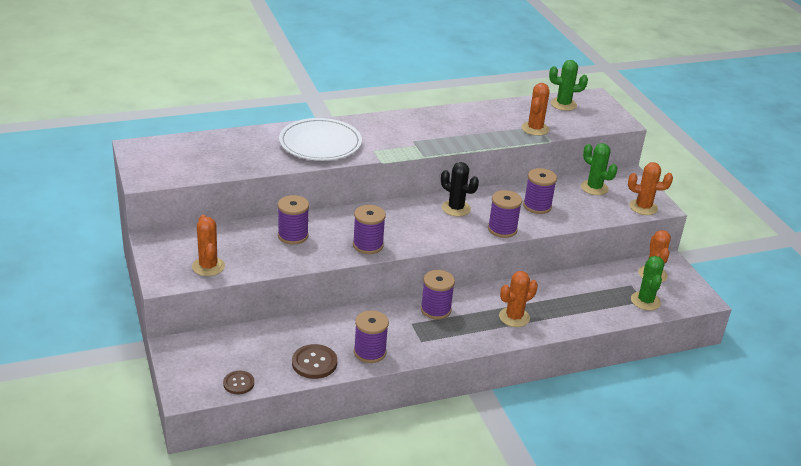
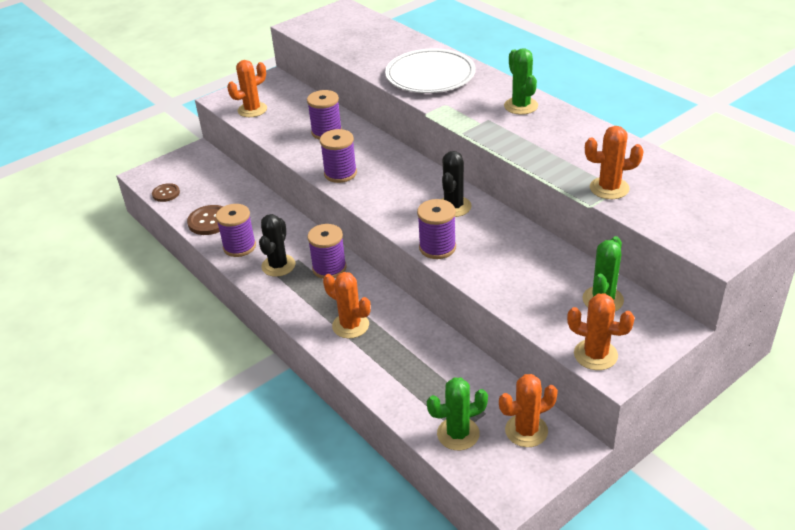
camera: 75 degrees right, 5 degrees up
(413, 336) = (278, 265): none -> black cactus
(537, 206) = (511, 262): purple spool -> none
(563, 104) = (706, 196): green cactus -> green cactus (521, 106)
(643, 207) = (595, 355): orange cactus -> orange cactus turned 60 degrees counterclockwise

